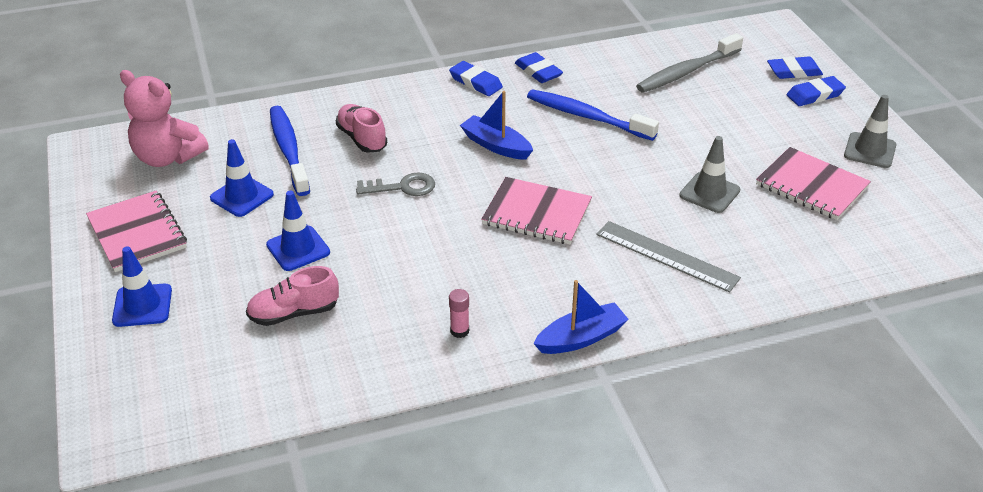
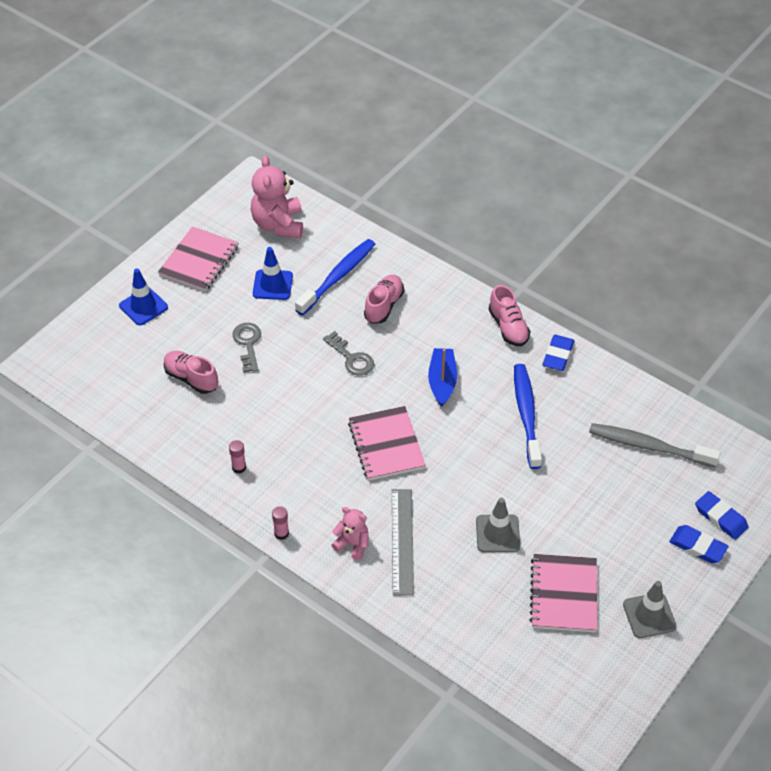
camera: 55 degrees right, 10 degrees up
(298, 249) = (248, 344): blue traffic cone -> grey key
(475, 82) = (508, 327): blue eraser -> pink shoe
(581, 338) = (281, 533): blue boat -> pink glue stick
(641, 292) = (352, 544): none -> pink teddy bear

